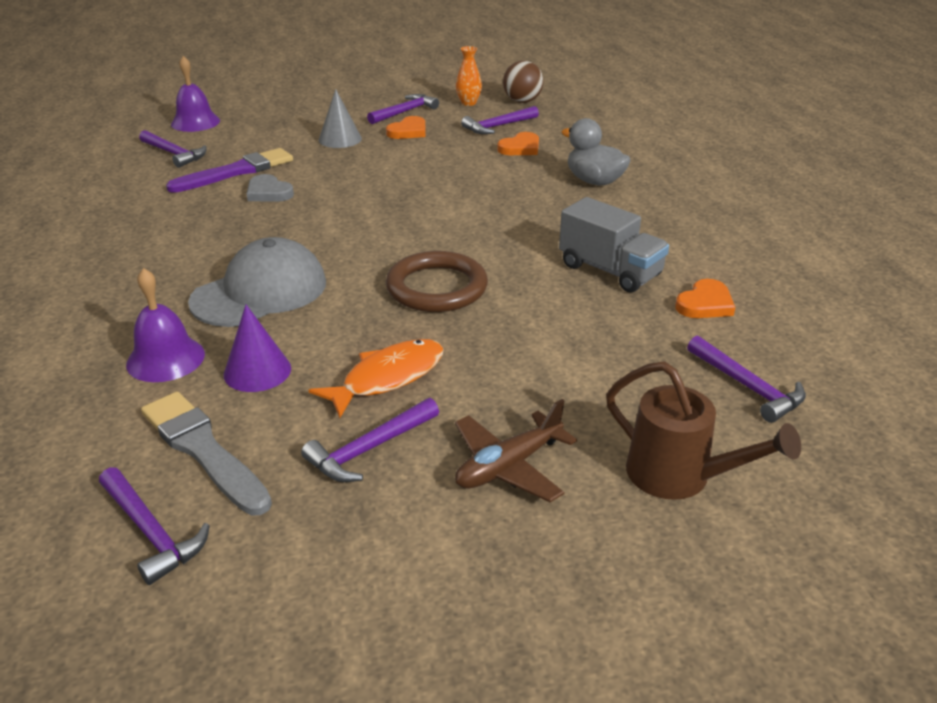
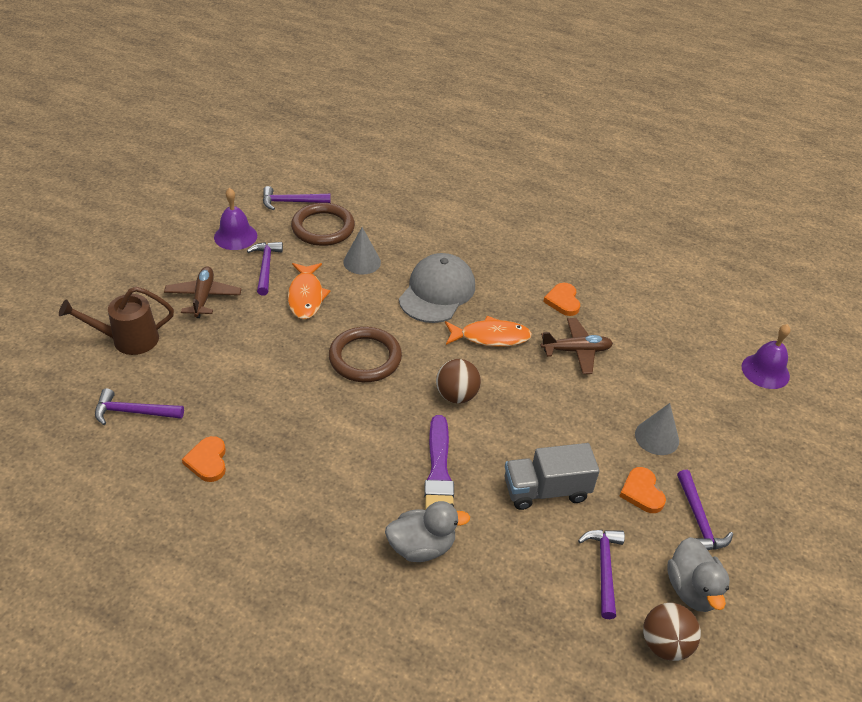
camera: 125 degrees right, 10 degrees up
(165, 359) = (405, 241): purple bell -> purple bell (235, 236)
(174, 154) = (694, 335): purple hammer -> none
(203, 450) = (323, 228): grey brush -> brown ring
(236, 172) = (630, 351): purple brush -> purple brush (439, 473)
(257, 371) = (362, 262): purple cone -> grey cone
(260, 292) = (437, 292): grey cap -> grey cap turned 150 degrees counterclockwise
(268, 192) = (576, 351): grey heart -> brown plane
(303, 236) = (490, 337): none -> orange fish
(416, 223) = (456, 395): none -> brown ball
(468, 103) = (692, 589): orange vase -> grey duck
(520, 148) = (536, 547): orange heart -> orange heart (563, 301)
(610, 270) = (293, 447): grey truck -> grey truck (546, 490)

